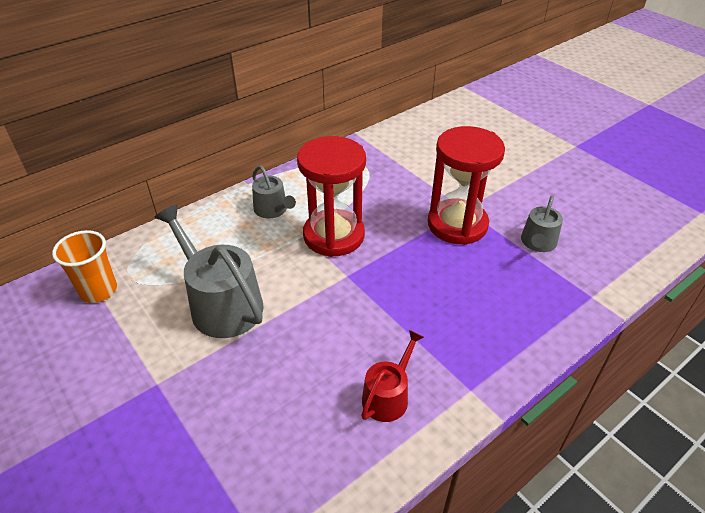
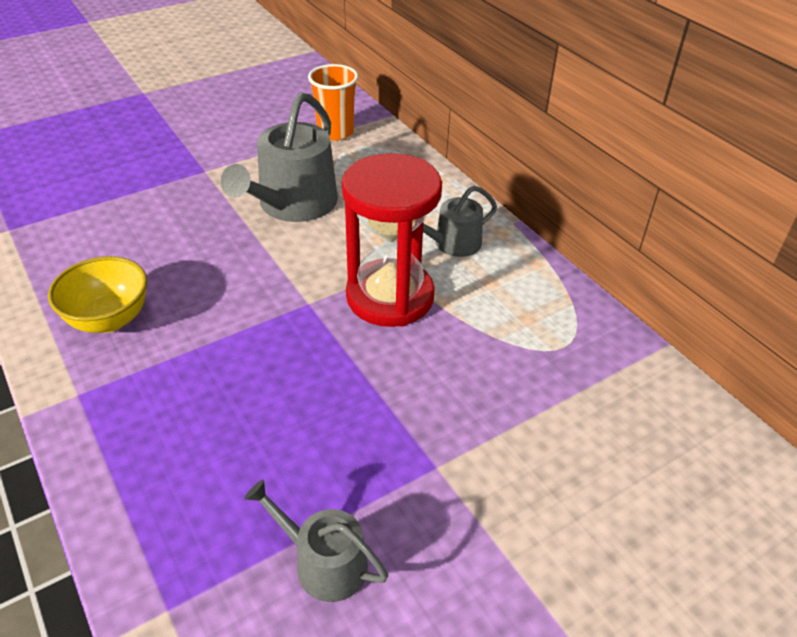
camera: 95 degrees right, 0 degrees up
(221, 303) = (293, 204): grey watering can -> grey watering can turned 150 degrees clockwise
(388, 396) = (109, 319): red watering can -> yellow bowl
(457, 224) = (394, 446): red hourglass -> none

